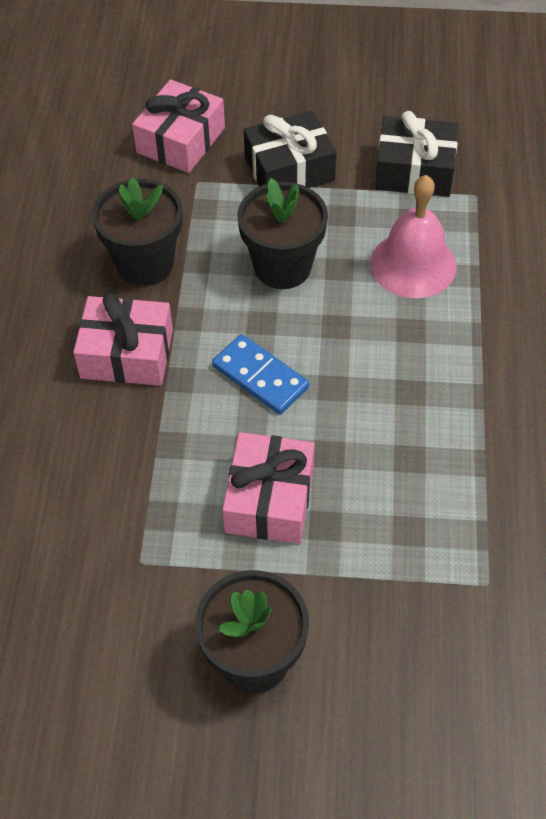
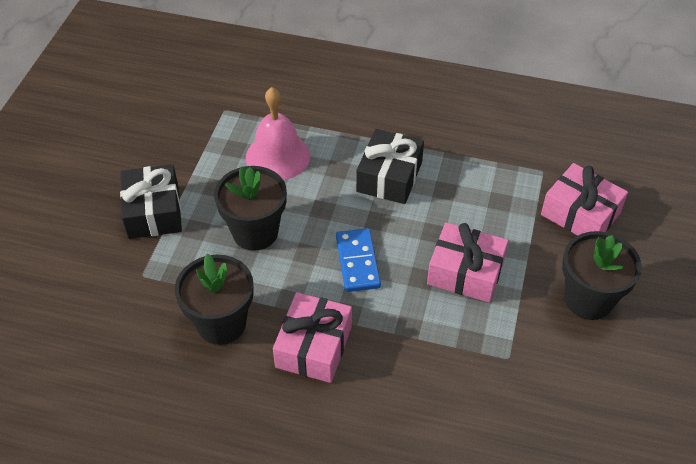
camera: 80 degrees left, 5 degrees down
(181, 140) = (87, 280): pink gift -> pink gift (580, 214)
(260, 377) = (358, 262): blue domino -> blue domino turned 60 degrees counterclockwise
(414, 171) = (187, 138): black gift -> black gift (389, 177)

